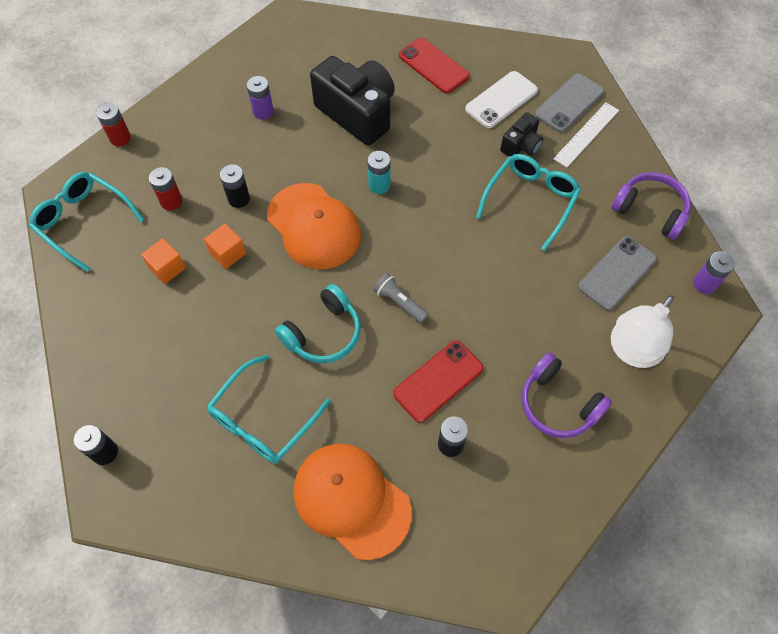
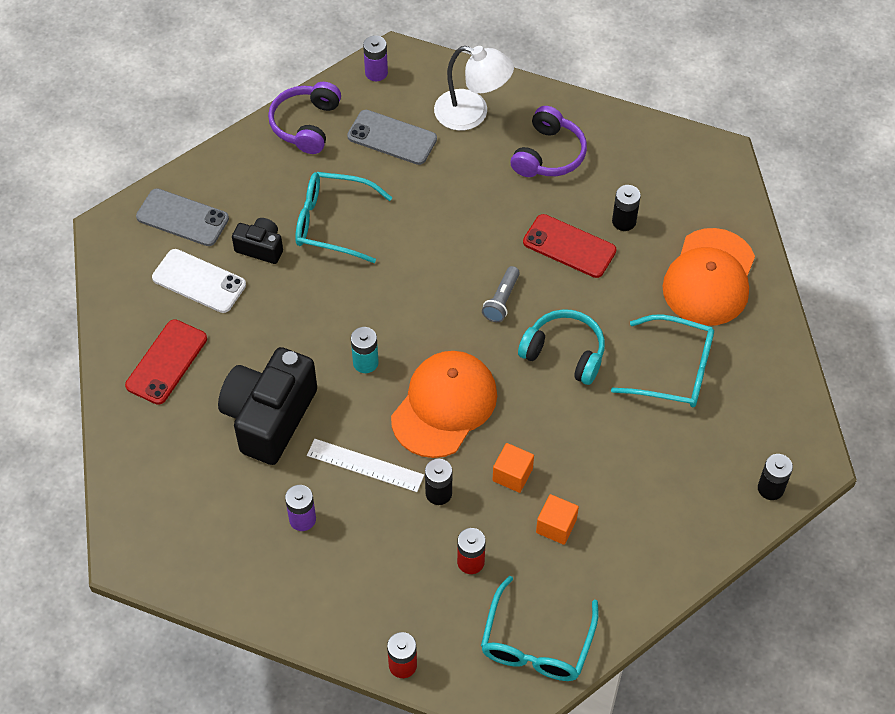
camera: 110 degrees left, 5 degrees down
(586, 134) = (223, 194): white ruler -> white ruler (365, 465)

